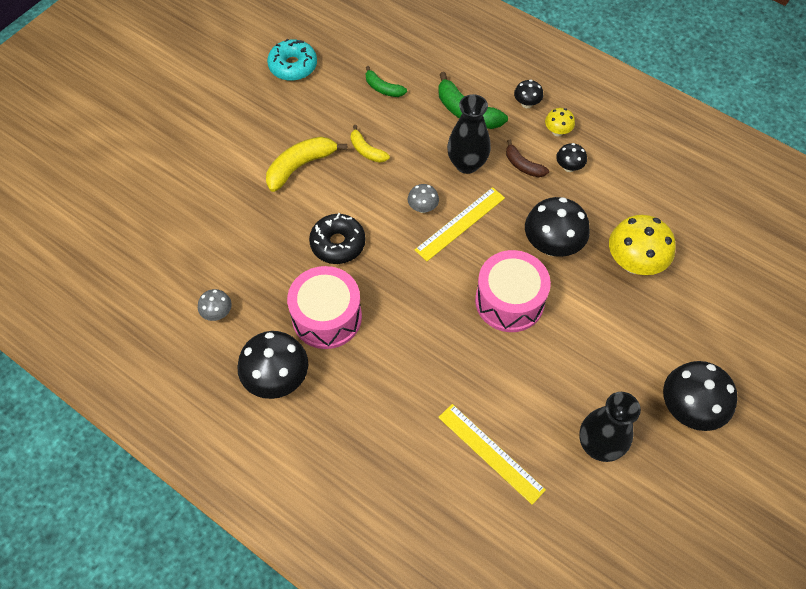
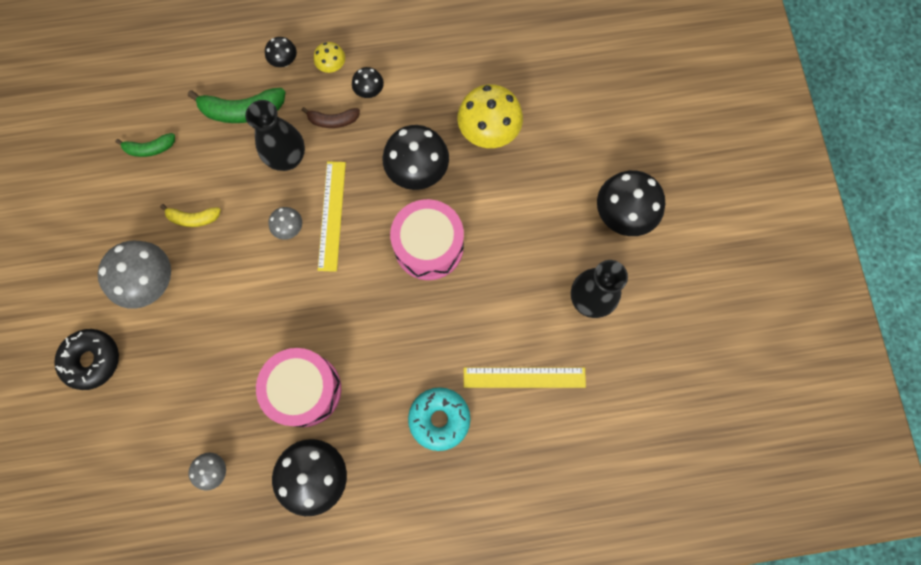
camera: 45 degrees left, 15 degrees up
(293, 66) = (47, 195): turquoise donut -> turquoise donut (439, 419)
(300, 166) = (151, 282): yellow banana -> grey mushroom
(338, 243) = (252, 321): black donut -> black donut (92, 360)

